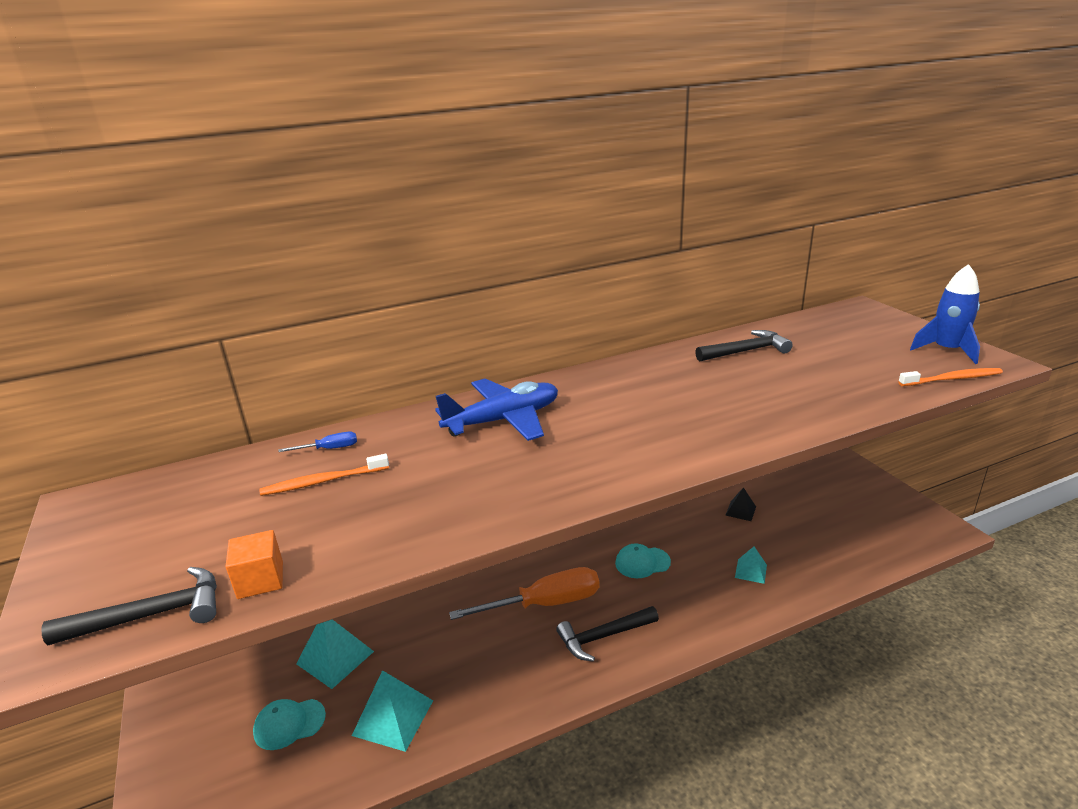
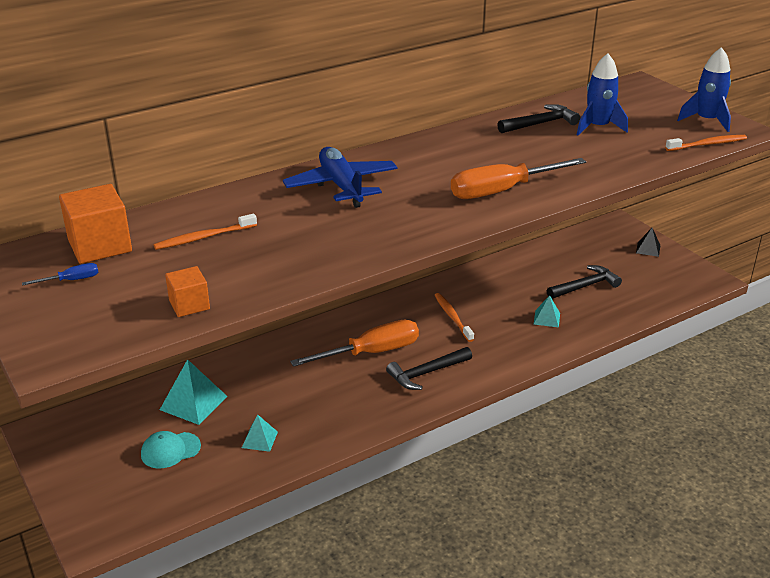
camera: 10 degrees left, 5 degrees up
(151, 615) = (115, 330): black hammer -> black hammer (585, 286)
(203, 487) = (100, 246): none -> orange cube
(329, 449) = (196, 213): blue screwdriver -> blue screwdriver (71, 280)
(393, 717) = (259, 439): turquoise pyramid -> turquoise pyramid, size x0.58
(503, 420) = (341, 186): blue plane -> blue plane turned 75 degrees counterclockwise
(642, 562) = (452, 317): turquoise cap -> orange toothbrush
(692, 432) = (502, 191): none -> orange screwdriver
(740, 511) = (535, 272): black pyramid -> black pyramid (648, 249)
(813, 356) = (598, 127): none -> blue rocket

